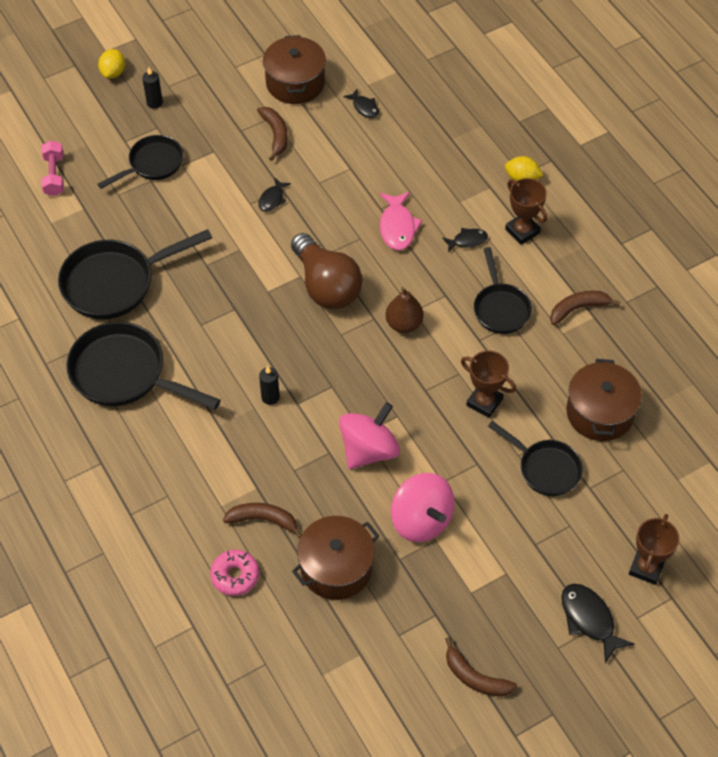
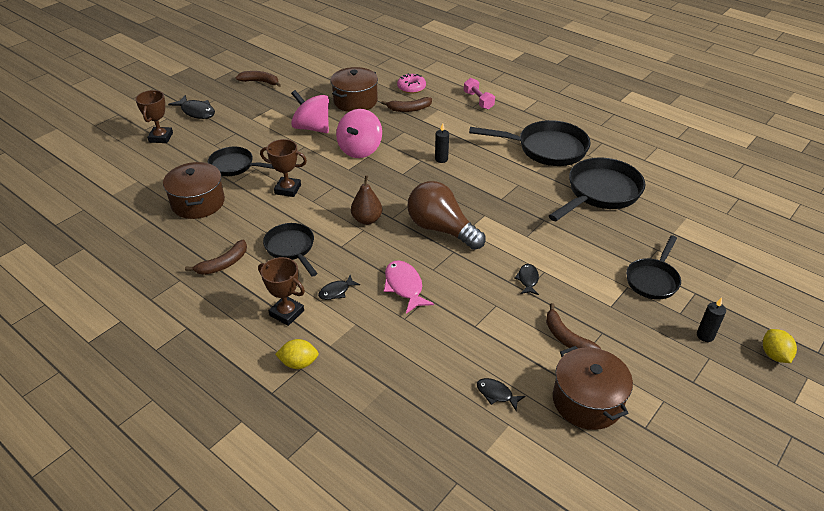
camera: 160 degrees right, 15 degrees down
(54, 175) = (722, 249): pink dumbbell -> pink dumbbell (478, 100)

